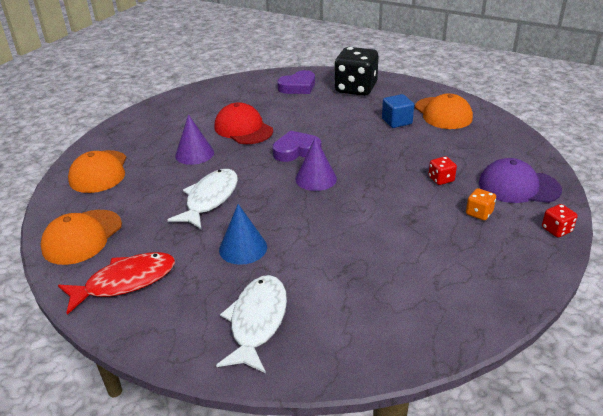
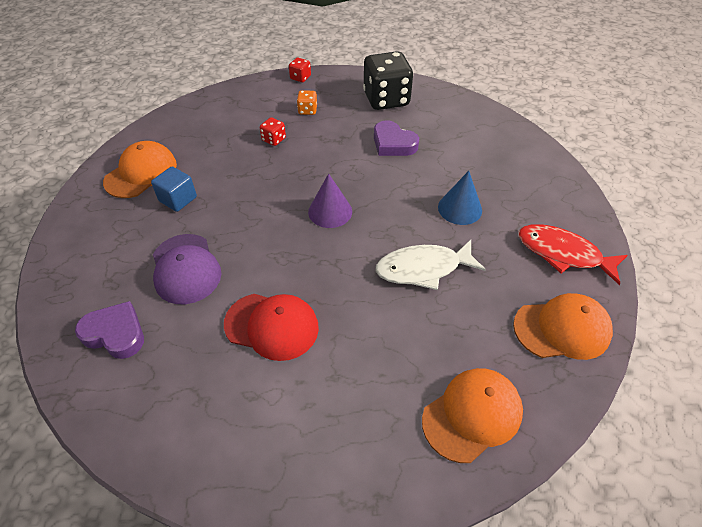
camera: 125 degrees left, 15 degrees up
(194, 154) = (360, 338): purple cone -> none
(243, 129) = (272, 326): red cap -> red cap turned 90 degrees counterclockwise
(257, 321) = (512, 165): white fish -> none
(296, 151) = (290, 250): purple heart -> purple heart (393, 143)
(356, 89) = (99, 267): black dice -> black dice (386, 99)
(518, 186) = (256, 102): purple cap -> purple cap (186, 269)

